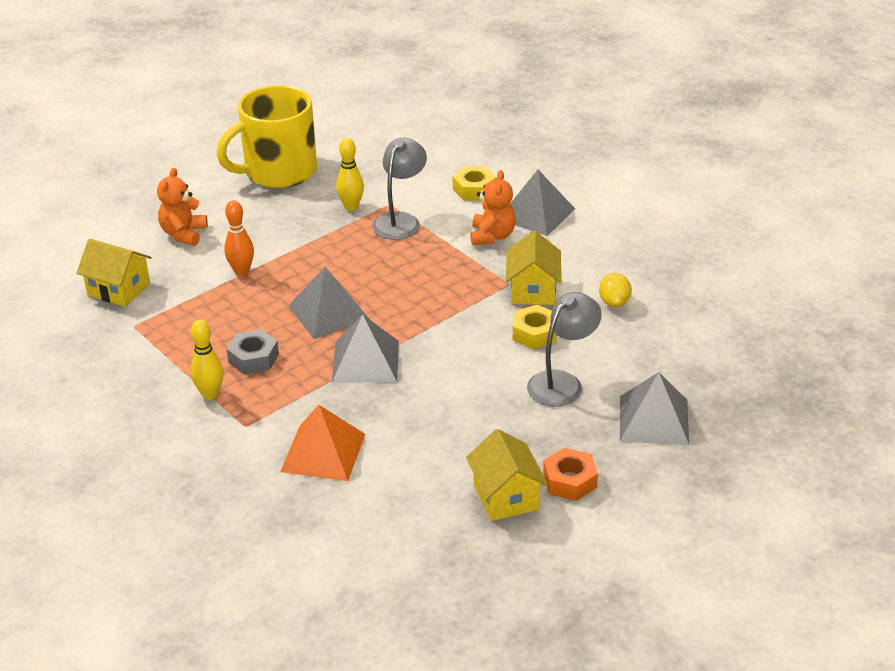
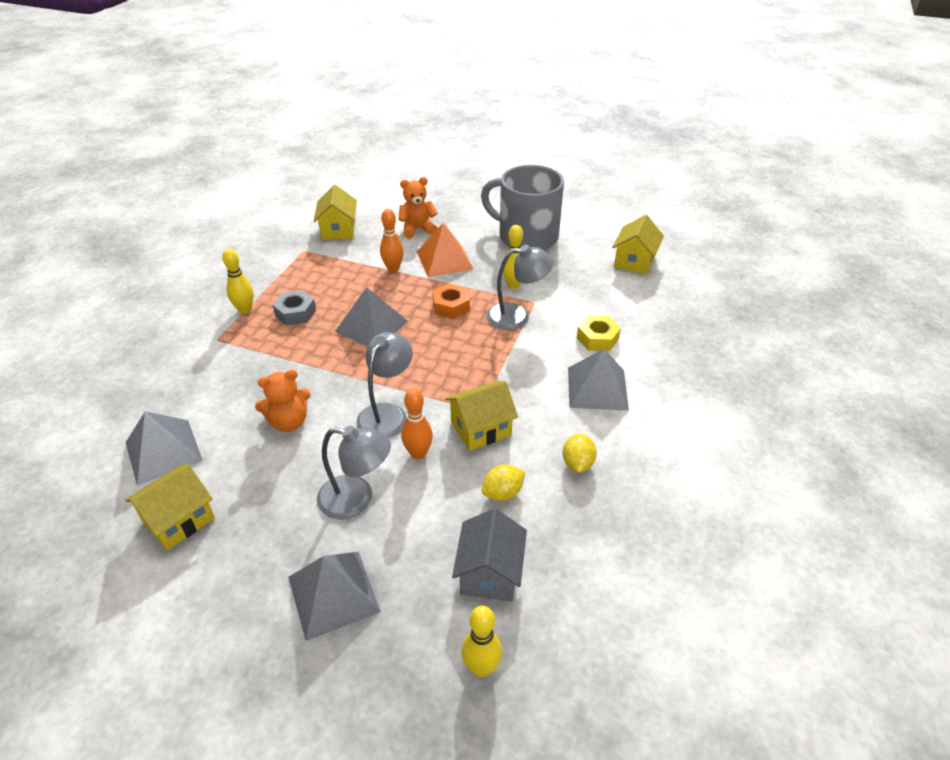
camera: 60 degrees right, 5 degrees up
(278, 172) = (526, 237): yellow mug -> grey mug
(323, 452) = (200, 389): orange pyramid -> orange pyramid (444, 260)
(365, 361) = (322, 368): grey pyramid -> grey pyramid (163, 451)
(385, 128) = (634, 261): none -> yellow house
(469, 337) = (387, 413): none -> grey lamp
(492, 236) = (539, 374): orange teddy bear -> orange teddy bear (289, 422)
(535, 333) = (418, 453): yellow nut -> orange bowling pin
(570, 481) = (215, 558): orange nut -> orange nut (451, 306)
(612, 255) = (577, 463): none -> yellow lemon
(687, 334) = (489, 572): none -> grey house
(765, 364) = (481, 667): none -> yellow bowling pin

